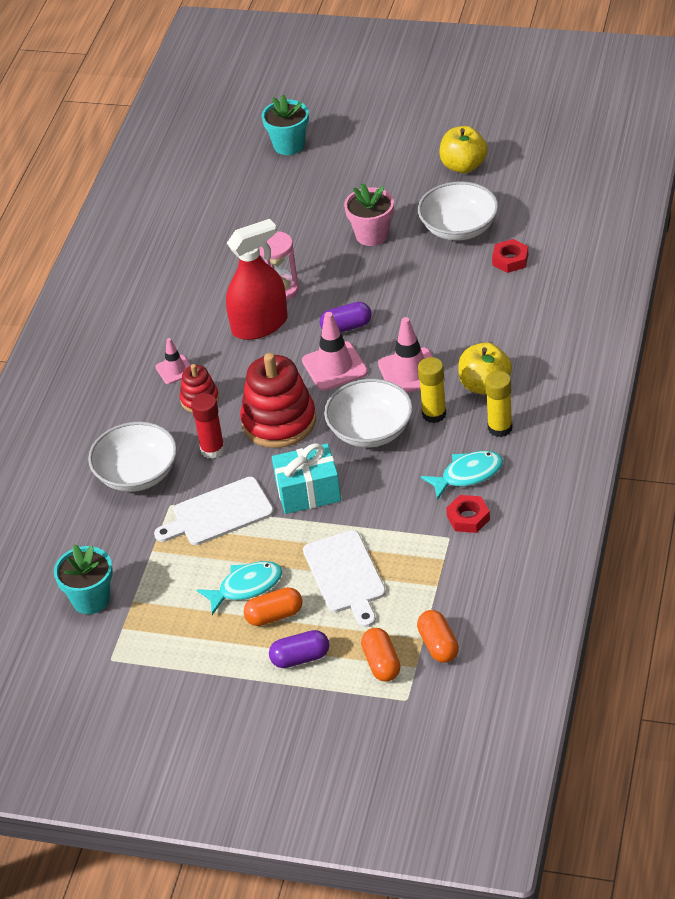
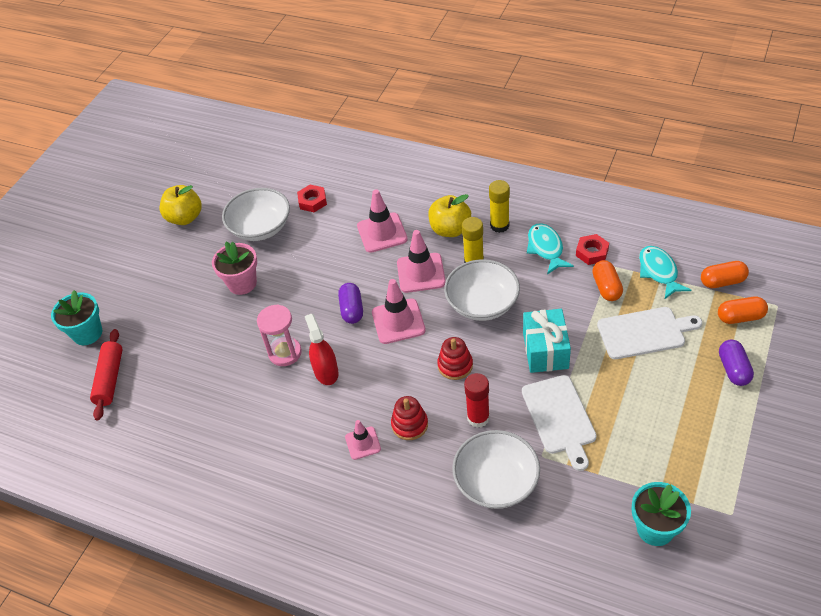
camera: 80 degrees left, 5 degrees up
(234, 177) = (110, 379): none -> red rolling pin
(246, 587) = (651, 402): turquoise fish -> turquoise fish (659, 272)
(259, 325) = (326, 372): red spray bottle -> red spray bottle, size x0.65
(274, 615) = (685, 384): orange capsule -> orange capsule (606, 287)
(279, 421) = (455, 365): red stacking toy -> red stacking toy, size x0.53
(468, 328) = (382, 233): none -> pink traffic cone

